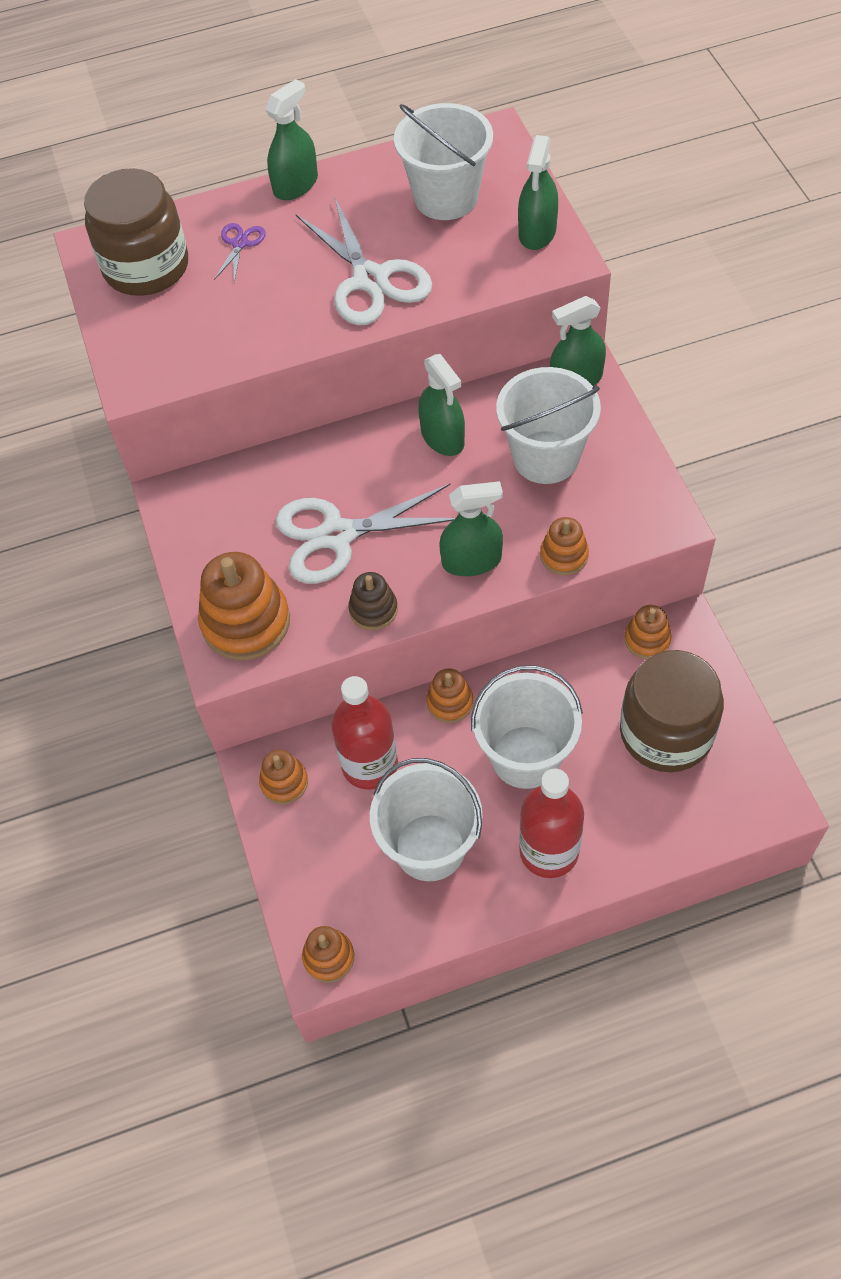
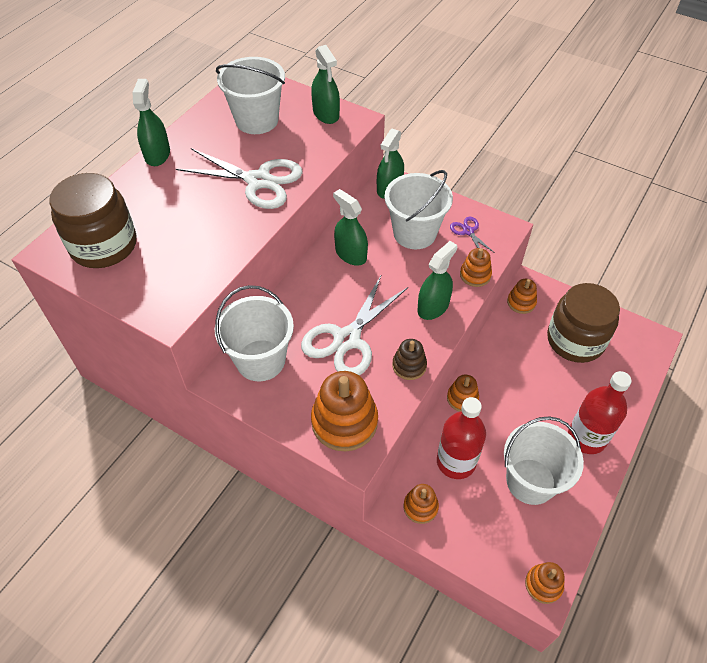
camera: 45 degrees left, 5 degrees down
(240, 244) = (155, 202): purple scissors -> purple scissors (468, 231)
(442, 437) = (351, 254): green spray bottle -> green spray bottle turned 150 degrees counterclockwise
(525, 757) = (527, 399): white bucket -> white bucket (260, 360)

